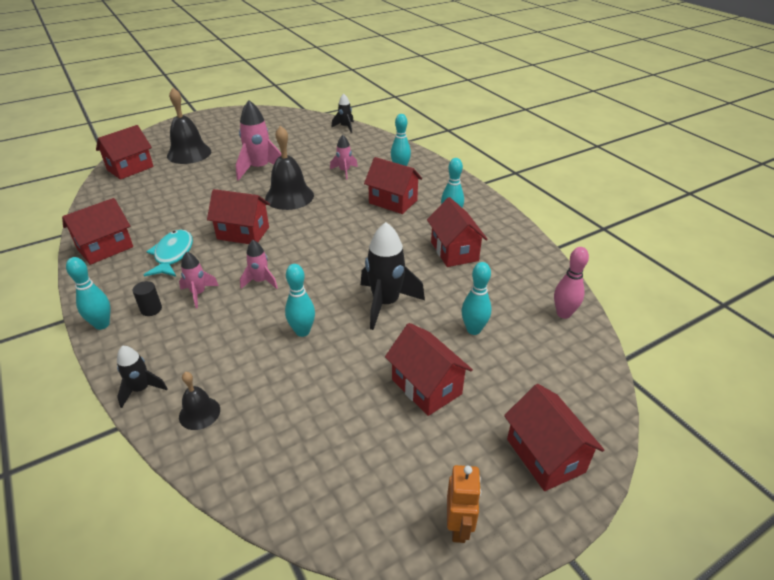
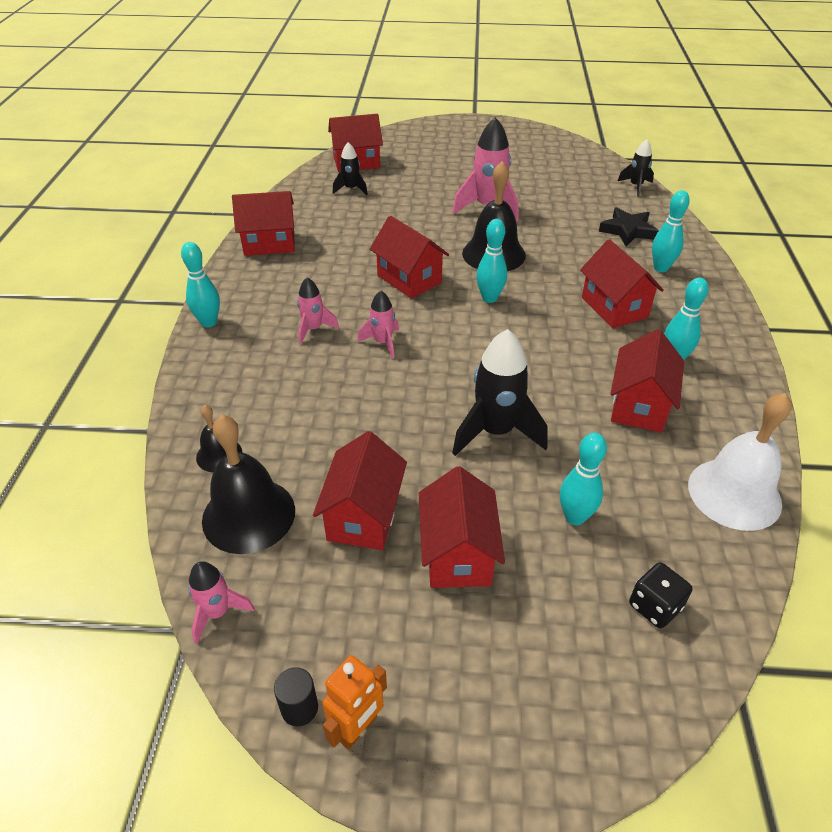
camera: 35 degrees right, 5 degrees up
(141, 389) = (191, 404): black rocket -> black rocket (351, 189)
(151, 309) = (260, 326): black cylinder -> black cylinder (299, 708)
(173, 255) = (322, 276): turquoise fish -> none
(189, 153) = (427, 163): black bell -> black bell (248, 515)
(302, 331) = (379, 420): turquoise bowling pin -> turquoise bowling pin (489, 298)
(344, 171) = (585, 245): pink rocket -> pink rocket (217, 612)
(363, 154) = (628, 230): none -> black star
(541, 276) = (734, 493): none -> white bell
(545, 455) = (526, 719): red house -> red house (363, 516)
(554, 355) = (655, 606): none -> black dice
(563, 314) = (720, 560): pink bowling pin -> none

